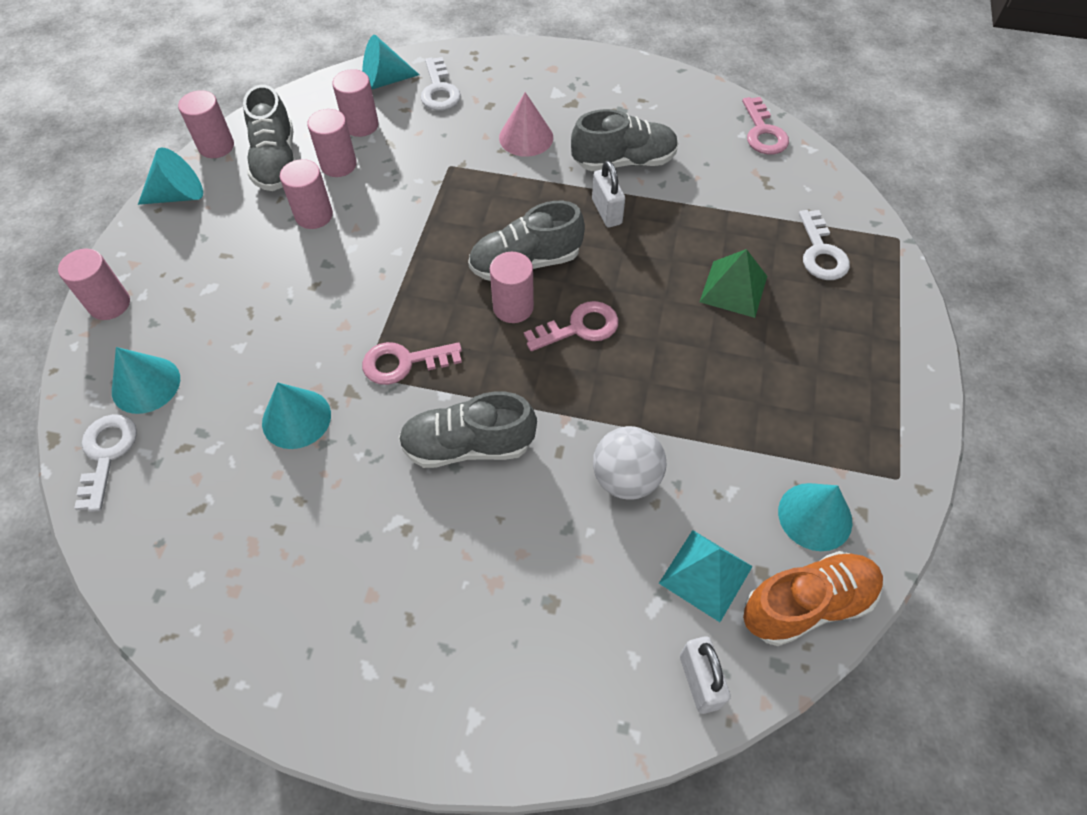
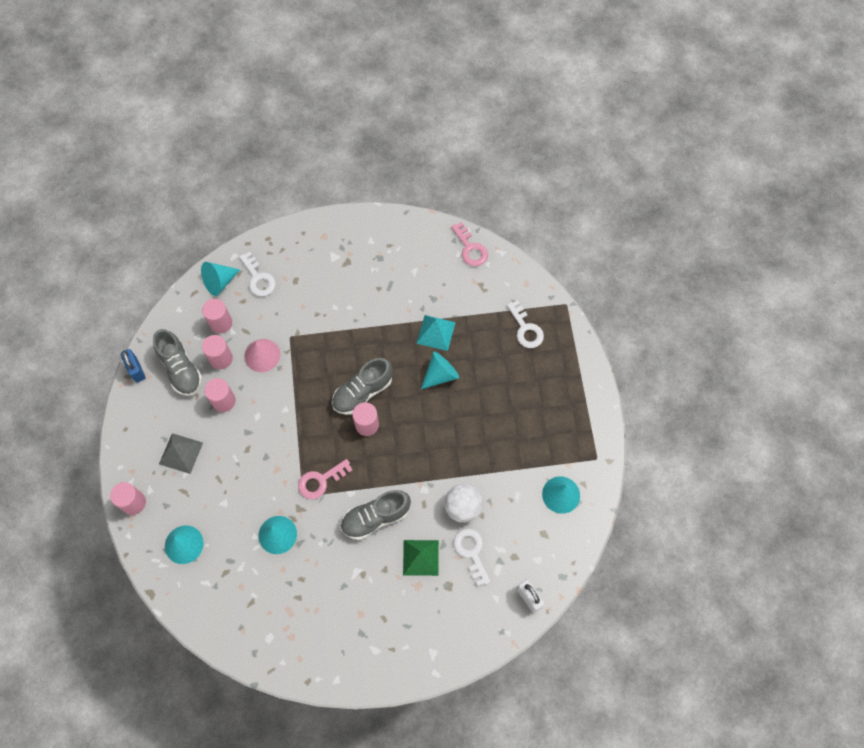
camera: 20 degrees left, 10 degrees up
(106, 455) = (185, 591): white key -> white key (471, 552)
(179, 195) = (132, 414): turquoise cone -> turquoise cone (440, 374)
(215, 261) = (181, 453): none -> grey pyramid
(216, 146) = (136, 370): pink cylinder -> blue padlock
(526, 137) = (328, 299): pink cone -> pink cone (262, 355)
(579, 328) = (408, 425): pink key -> none
(606, 212) = (396, 340): white padlock -> none
(624, 161) = (394, 299): grey shoe -> none
(706, 575) = (517, 544): turquoise pyramid -> turquoise pyramid (436, 332)
(733, 288) = (484, 370): green pyramid -> green pyramid (420, 557)
(807, 604) = (568, 542): orange shoe -> none

